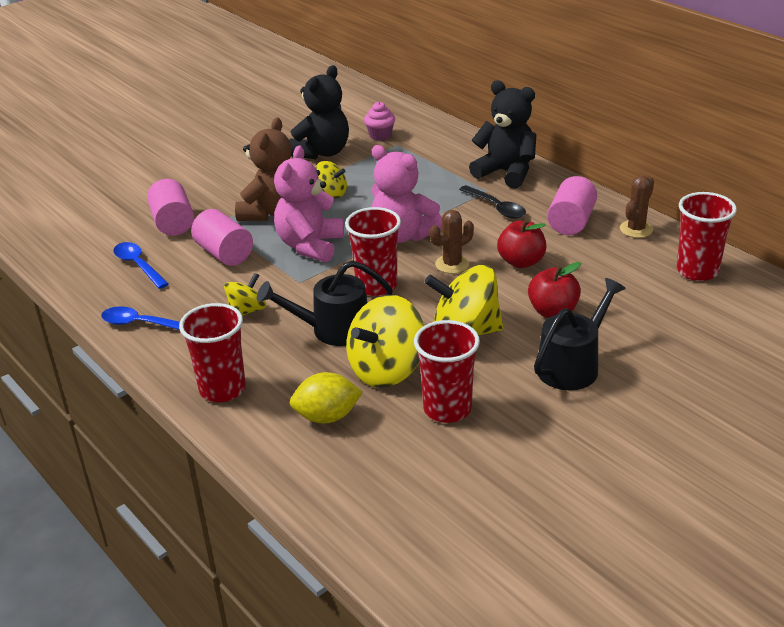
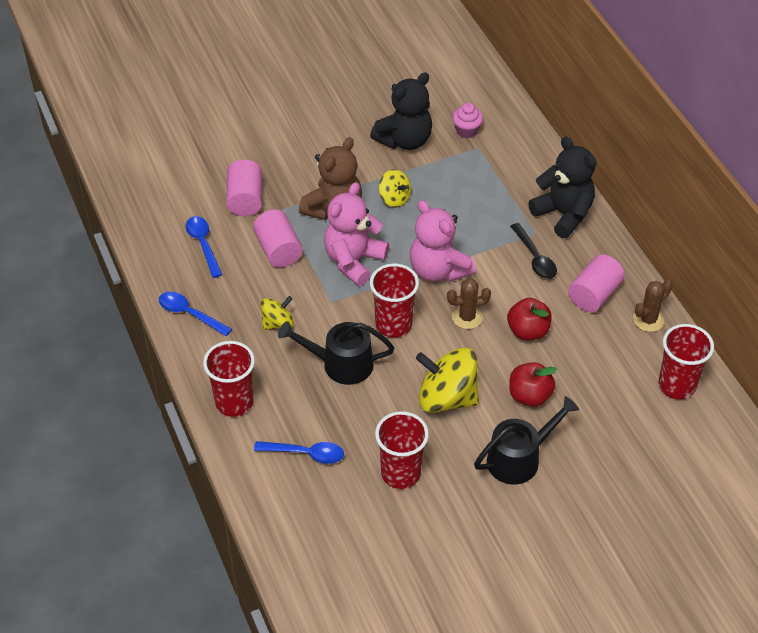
camera: 15 degrees right, 15 degrees up
(327, 417) = (305, 454): yellow lemon -> blue spoon
(386, 370) = (368, 419): yellow spinning top -> none

